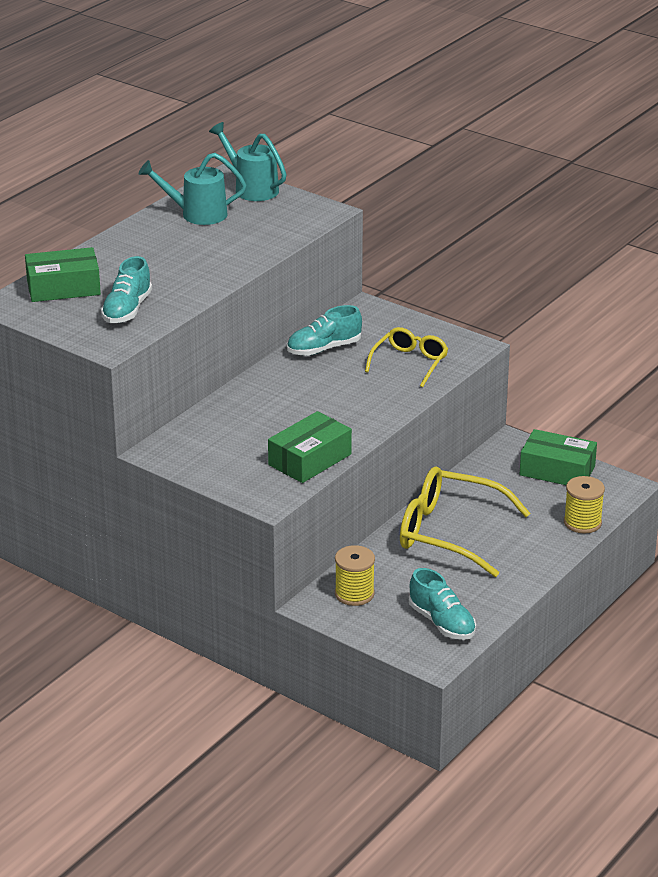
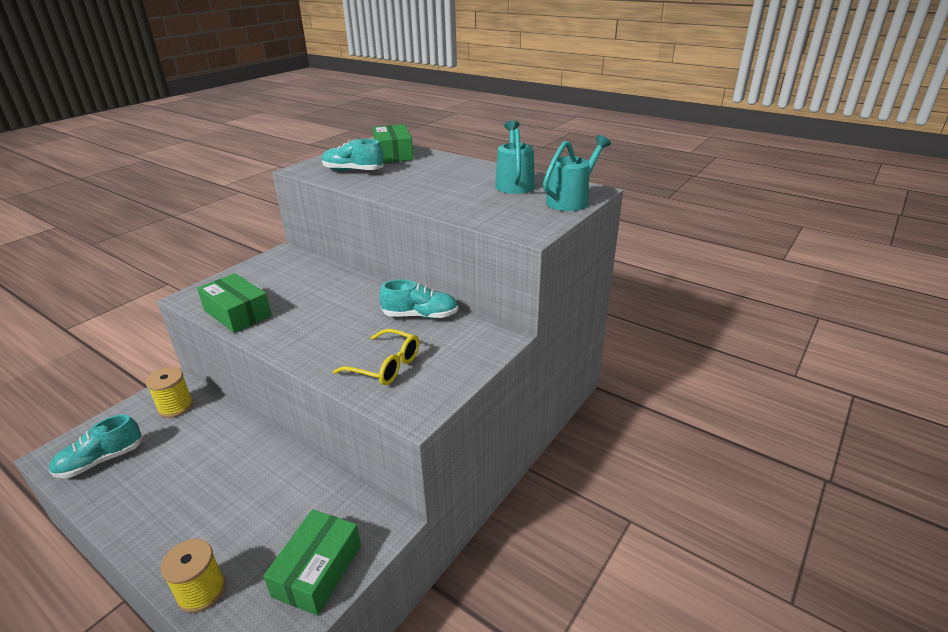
camera: 90 degrees right, 0 degrees up
(324, 349) = (420, 315): turquoise shoe -> turquoise shoe turned 120 degrees clockwise
(449, 533) = (234, 468): yellow glasses -> none

